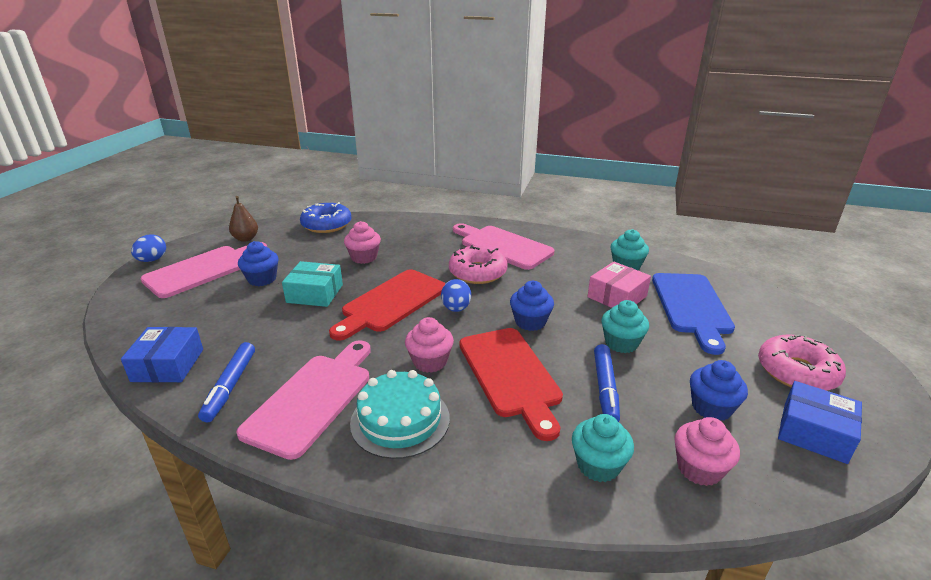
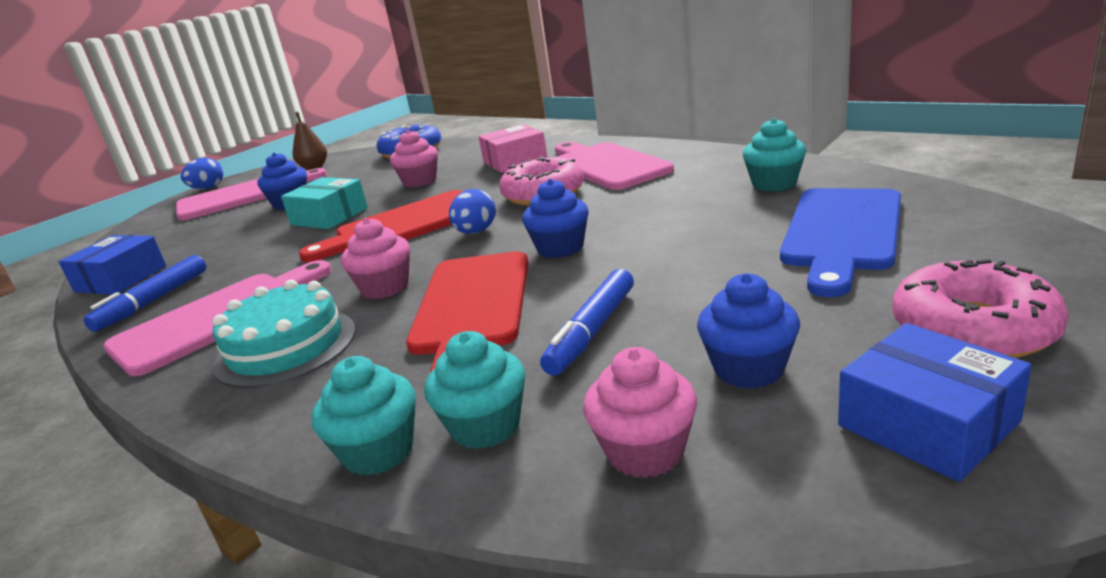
camera: 25 degrees right, 5 degrees down
(617, 296) = (722, 220): pink box -> pink box (515, 161)
(621, 343) = (673, 276): turquoise cupcake -> turquoise cupcake (378, 451)

